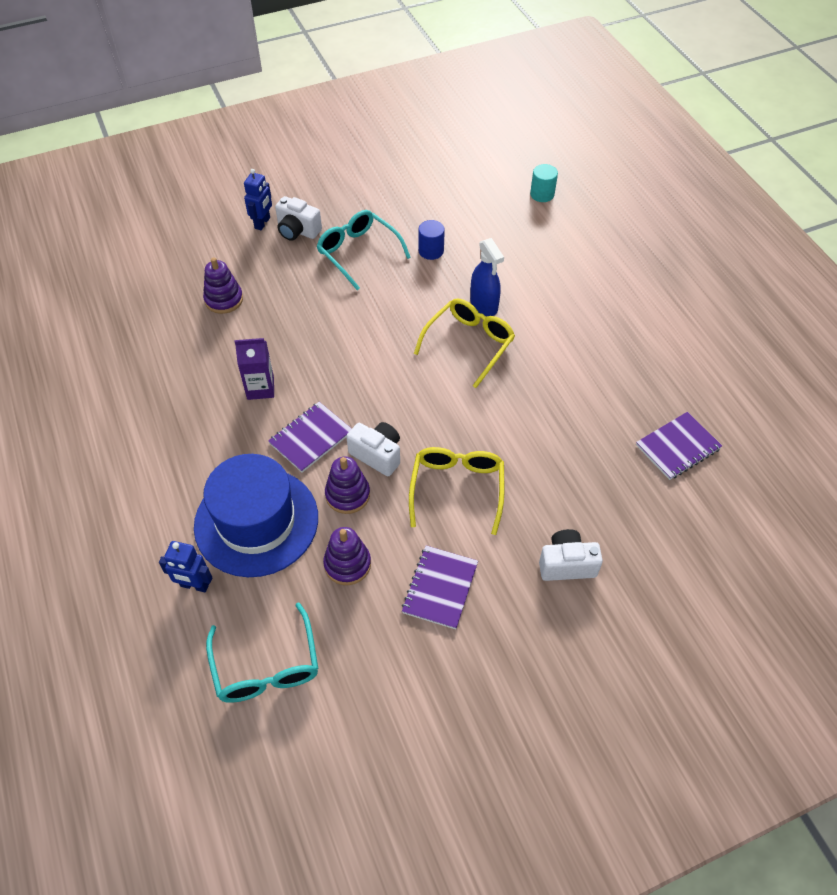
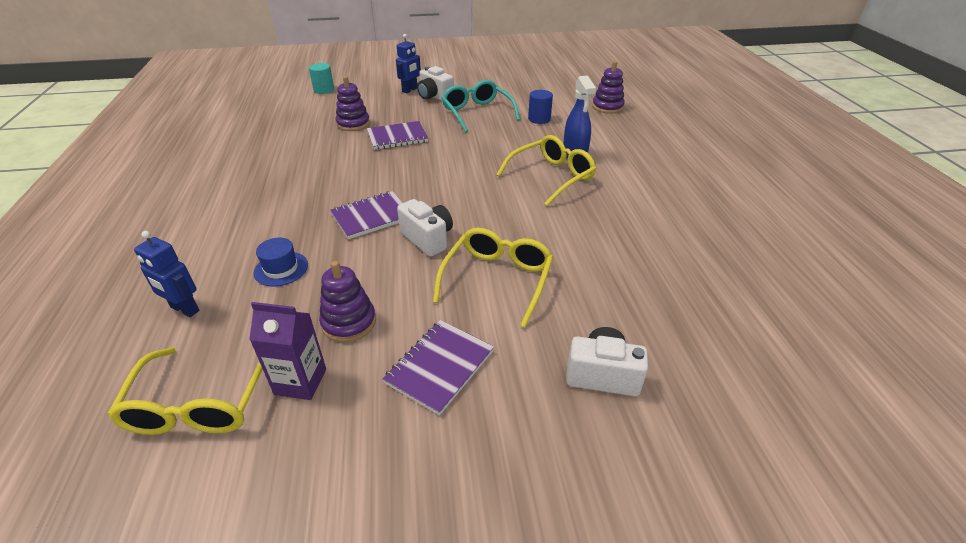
camera: 15 degrees right, 15 degrees down
(256, 521) = (281, 269): blue hat -> blue hat, size x0.40
(260, 388) = (348, 177): purple carton -> purple carton (300, 381)
(266, 666) = (200, 403): turquoise glasses -> yellow glasses
(347, 495) = (382, 264): purple stacking toy -> purple stacking toy (607, 107)
(542, 194) = (647, 100): turquoise cylinder -> turquoise cylinder (324, 90)
(677, 447) = (761, 287): purple notebook -> purple notebook (397, 137)

